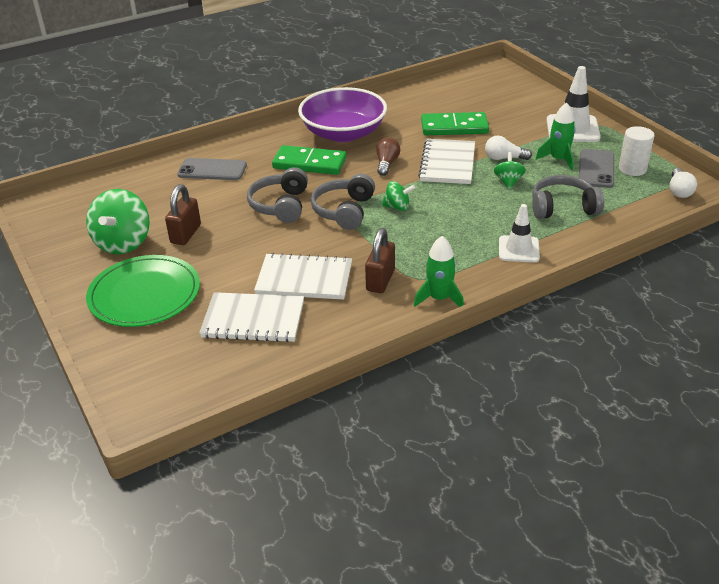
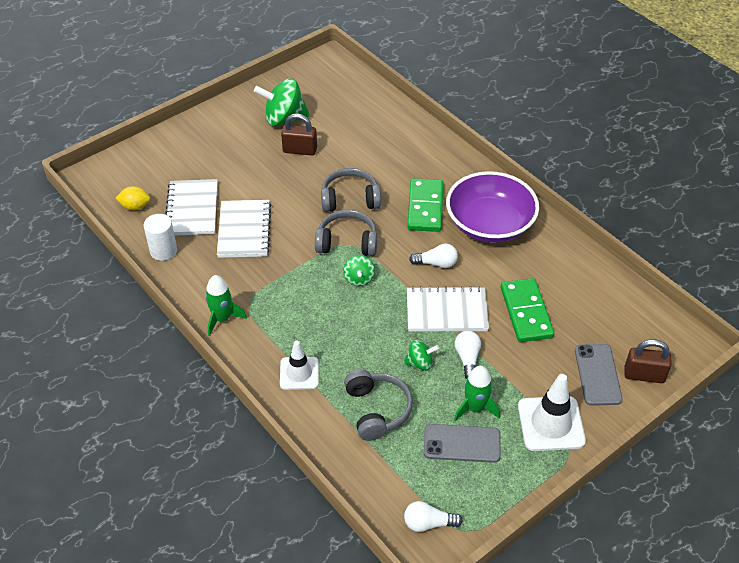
camera: 80 degrees right, 10 degrees up
(144, 294) = (220, 145): green plate -> none
(212, 170) = (401, 145): grey phone -> grey phone (597, 375)
(229, 371) = (135, 206): none -> yellow lemon
(380, 280) = (245, 278): brown padlock -> brown padlock (644, 375)
(387, 164) = (436, 263): brown light bulb -> white light bulb
(632, 169) = (469, 480): white cylinder -> white cylinder (163, 251)

